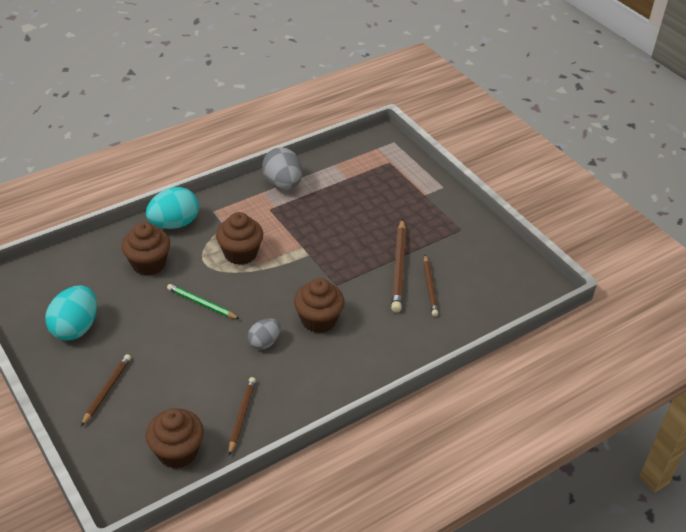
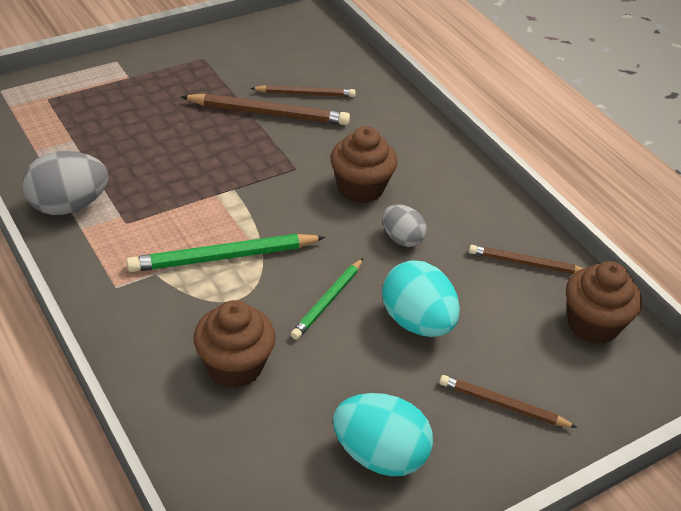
camera: 90 degrees left, 0 degrees up
(174, 224) = (138, 335): turquoise egg -> turquoise egg (417, 322)
(240, 253) = (223, 257): brown cupcake -> green pencil

